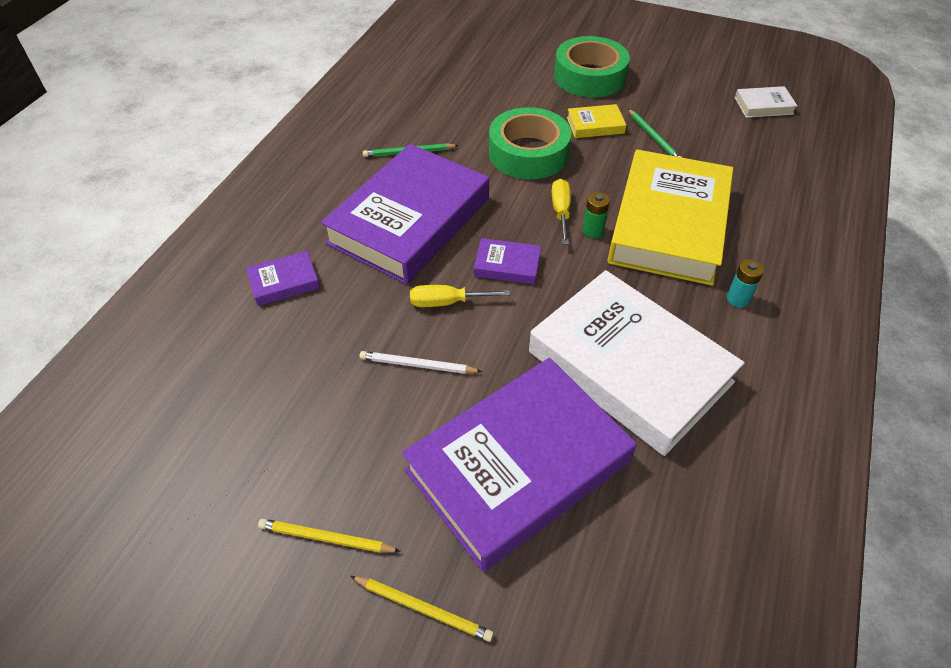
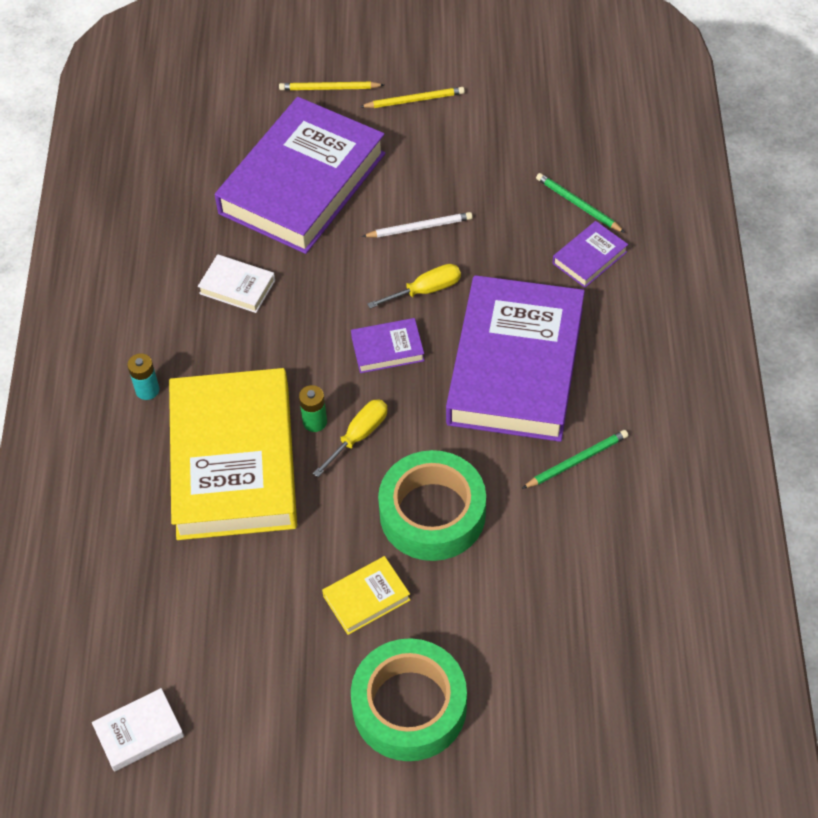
camera: 160 degrees right, 5 degrees up
(561, 212) = (359, 436): yellow screwdriver -> yellow screwdriver turned 120 degrees counterclockwise
(629, 367) = (237, 287): white book -> white book, size x0.41
(654, 137) = (282, 602): green pencil -> green pencil (578, 204)

